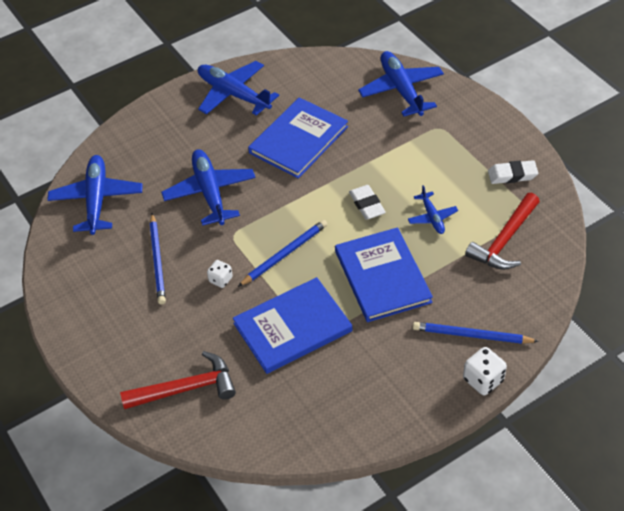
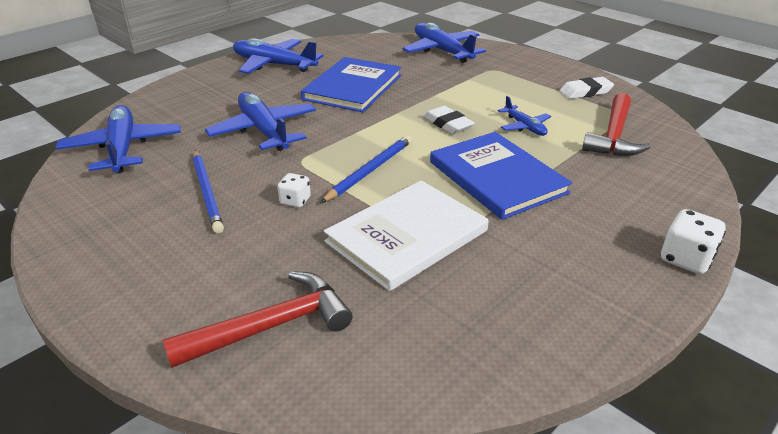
camera: 15 degrees left, 15 degrees down
(292, 327) = (407, 236): blue book -> white book
(472, 335) = (638, 217): blue pencil -> none

